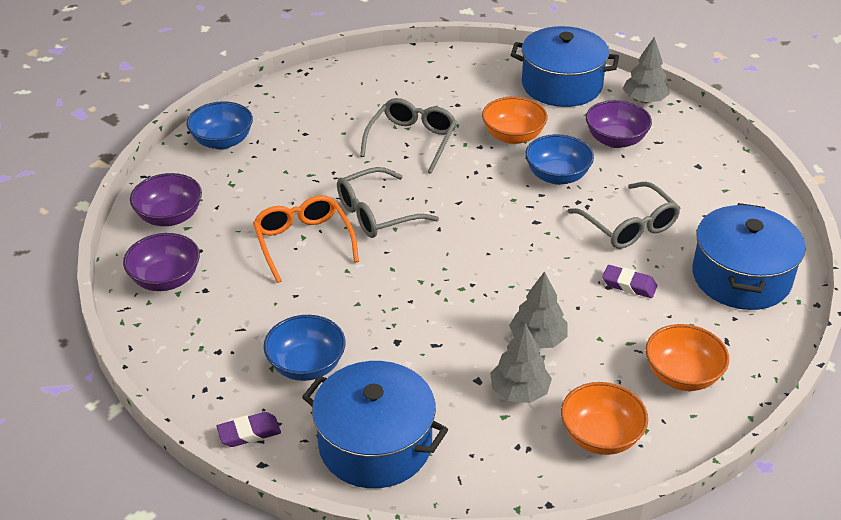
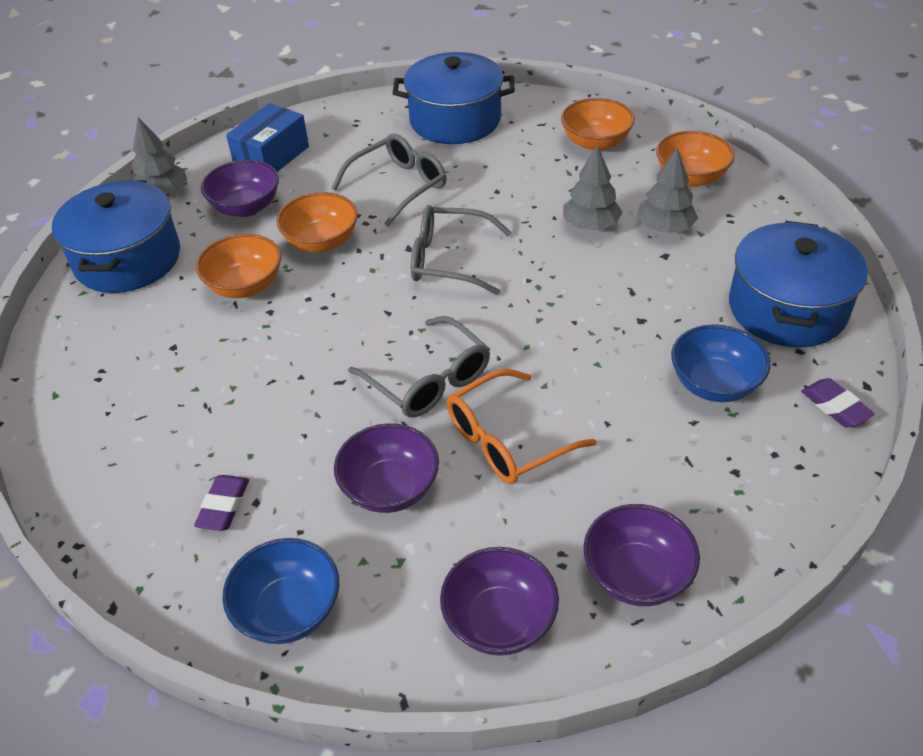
camera: 100 degrees left, 5 degrees up
(288, 186) = (390, 488): none -> purple bowl
(412, 140) = (263, 377): grey glasses -> grey glasses (449, 260)
(557, 176) = (321, 242): blue bowl -> orange bowl
(629, 285) = (490, 179): purple eraser -> purple eraser (224, 506)
(691, 157) = (272, 156): none -> blue box

